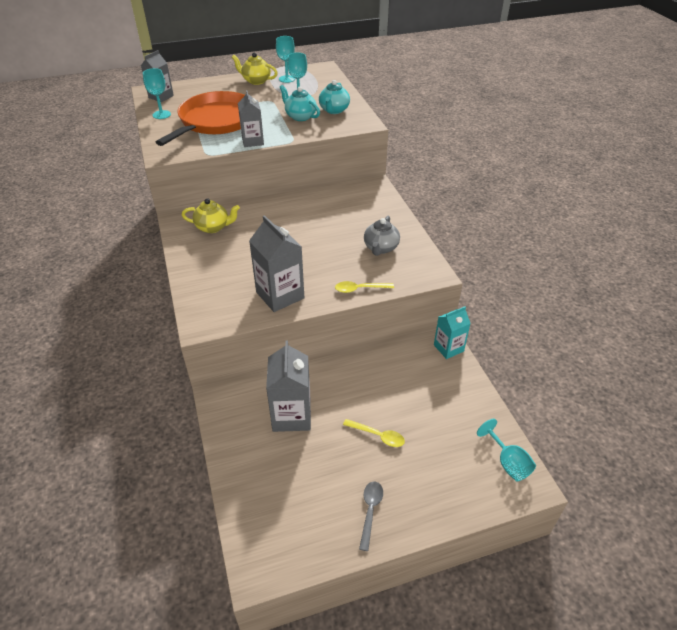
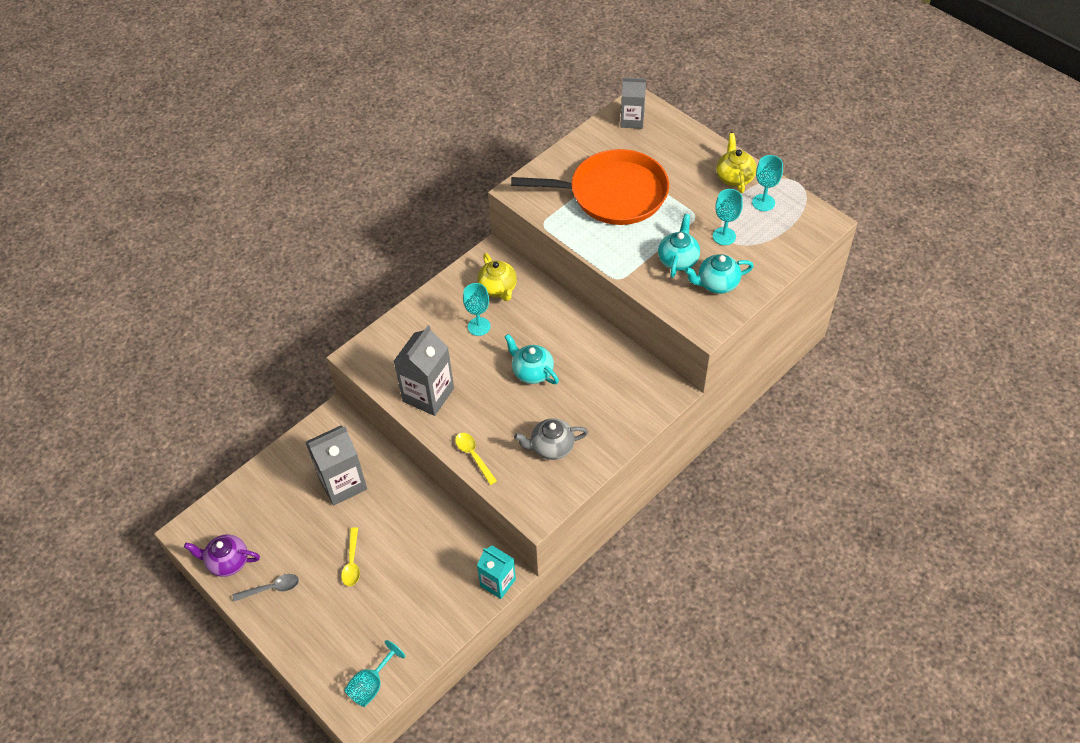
camera: 65 degrees right, 10 degrees up
(161, 114) = (594, 144): turquoise goblet -> turquoise goblet (479, 326)
(253, 141) = (593, 246): grey carton -> none
(306, 236) = (532, 372): none -> turquoise teapot
(317, 542) = (227, 562): none -> purple teapot

